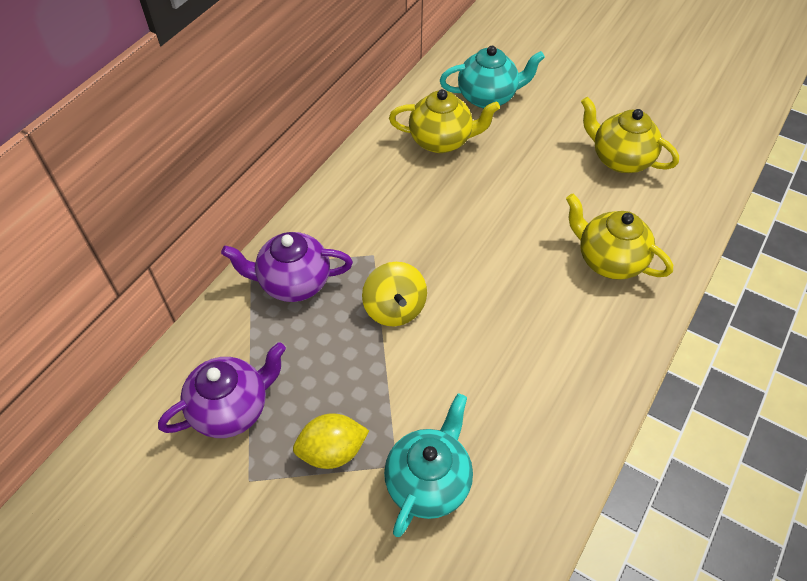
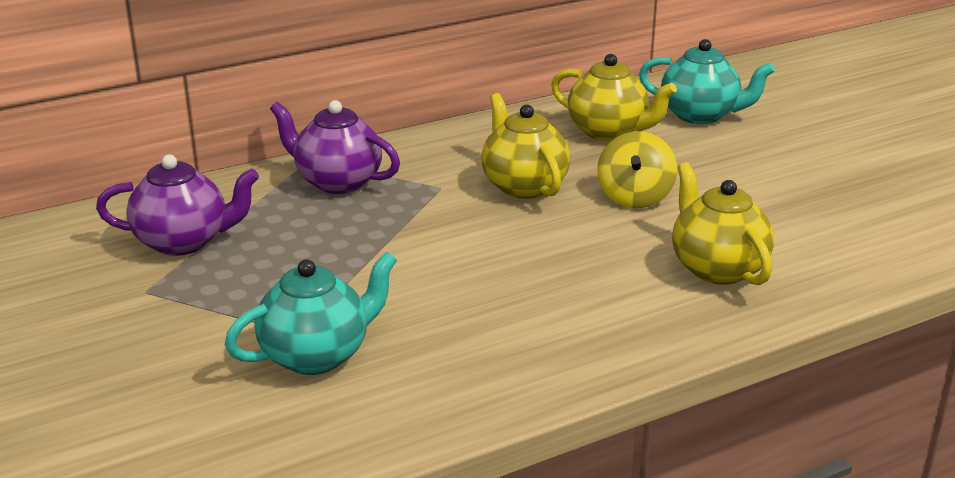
camera: 30 degrees right, 25 degrees down
(332, 451) = (245, 300): yellow lemon -> none
(394, 308) = (421, 228): yellow spinning top -> yellow spinning top (635, 197)
(620, 159) = (821, 199): yellow teapot -> yellow teapot (523, 186)

